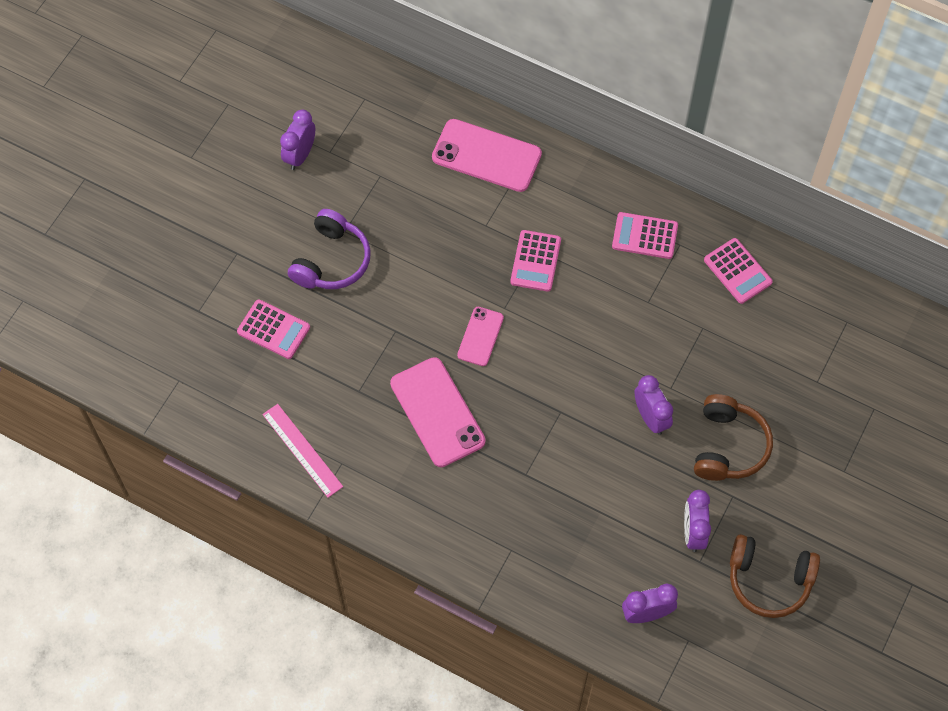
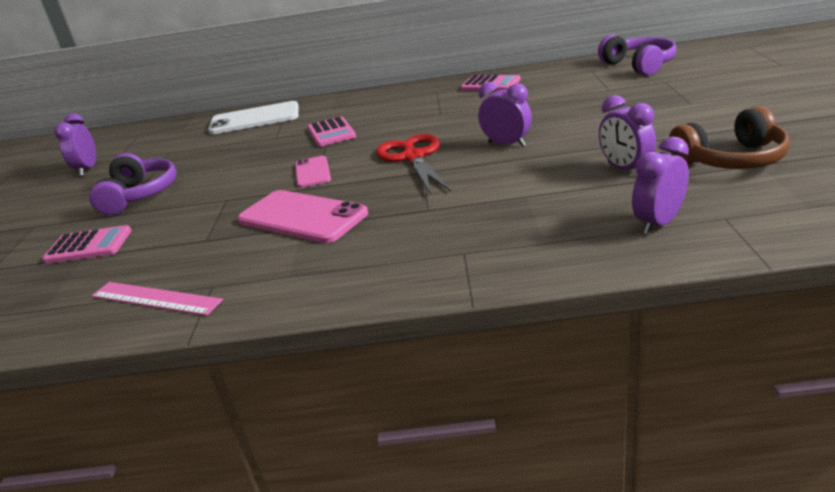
camera: 25 degrees left, 35 degrees down
(486, 156) = (255, 119): pink phone -> white phone
(569, 377) = (413, 157): none -> red scissors
(644, 236) = (407, 99): pink calculator -> none
(728, 446) = (588, 129): brown headphones -> none
(893, 352) = (639, 65): none -> purple headphones

